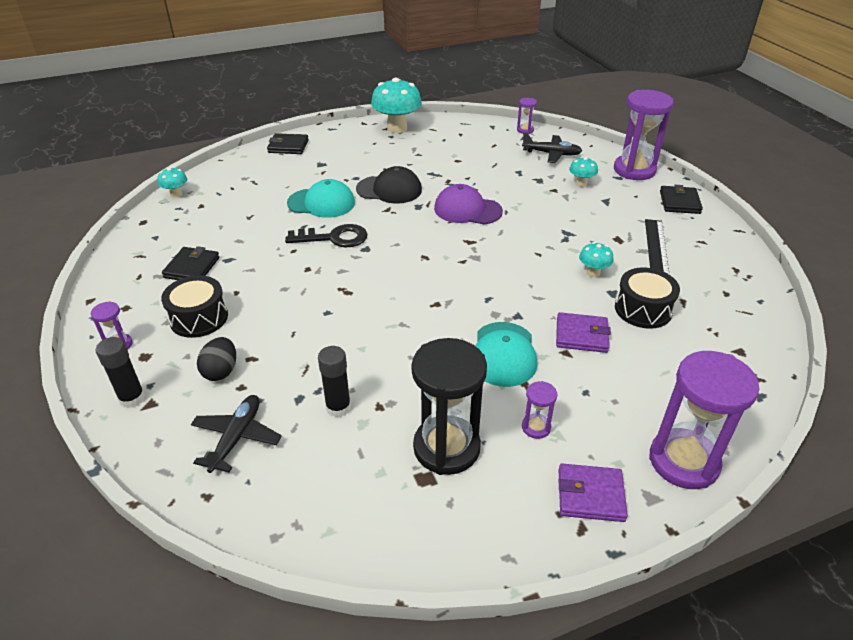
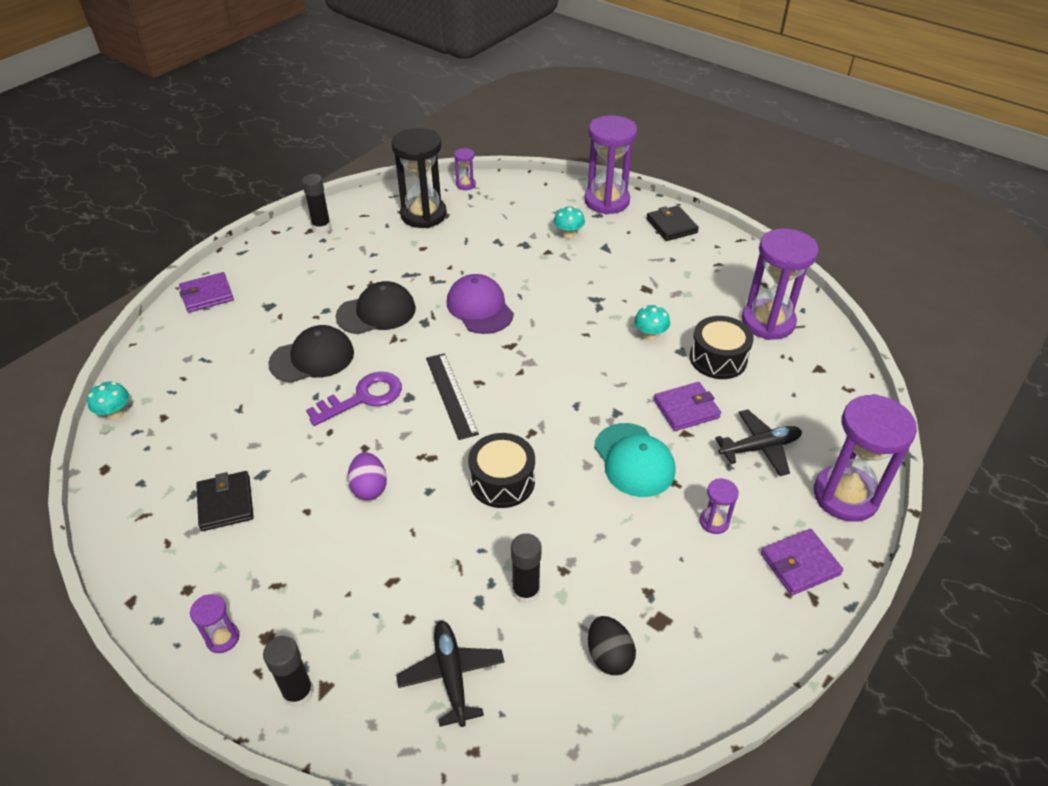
camera: 30 degrees left, 5 degrees up
(199, 318) = (290, 561): black drum -> black drum (502, 481)
(221, 371) = (371, 612): black egg -> black egg (609, 656)
(288, 146) = (207, 295): black wallet -> purple wallet
(288, 294) = (369, 488): none -> purple egg
(321, 203) = (312, 358): turquoise cap -> black cap
(333, 238) = (363, 398): black key -> purple key
(397, 128) = (321, 226): turquoise mushroom -> black glue stick
(446, 448) = (655, 581): black hourglass -> black hourglass (423, 215)
(467, 210) = (479, 308): purple cap -> purple cap turned 75 degrees clockwise
(551, 154) = (514, 207): black plane -> black plane (760, 448)
(656, 248) = (685, 286): black ruler -> black ruler (451, 395)
(715, 298) = (768, 322): none -> purple hourglass

